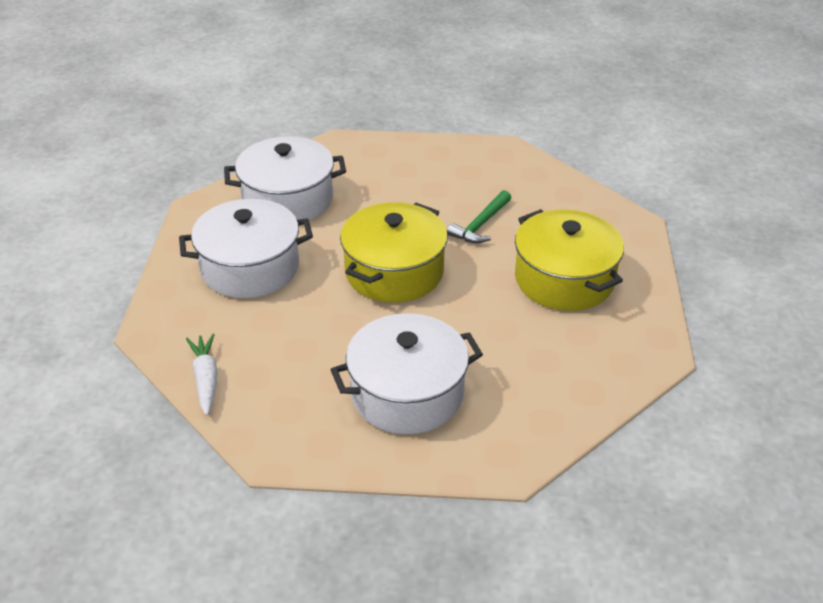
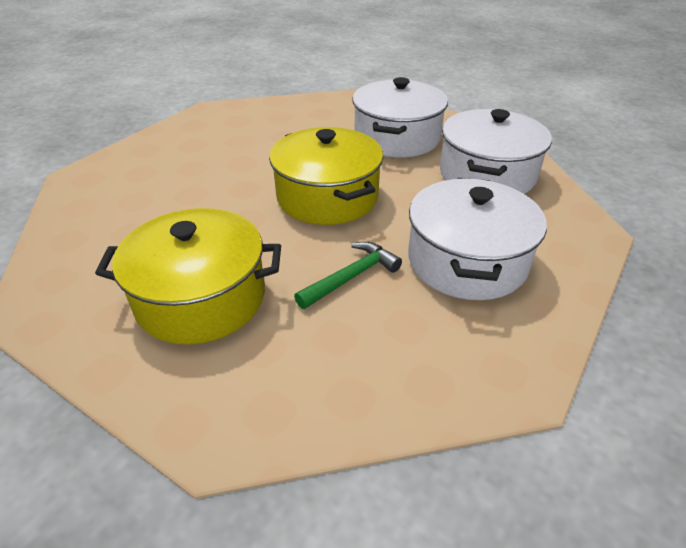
camera: 120 degrees right, 0 degrees up
(206, 378) = (296, 104): white carrot -> none
(407, 393) = (190, 161): white pot -> white pot (467, 261)
(480, 224) = (351, 277): green hammer -> green hammer turned 75 degrees clockwise

